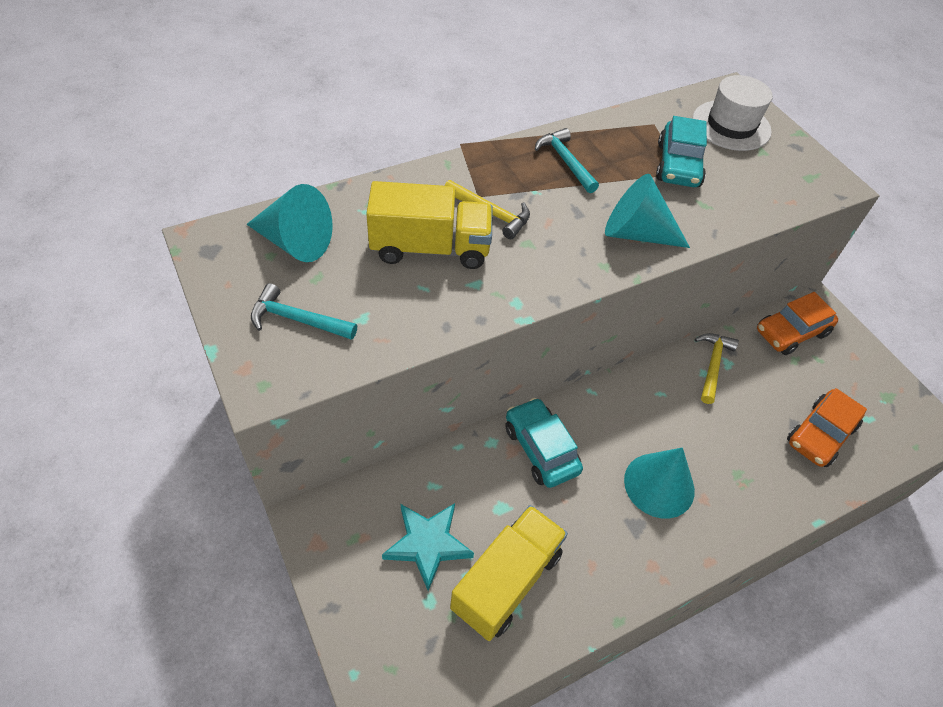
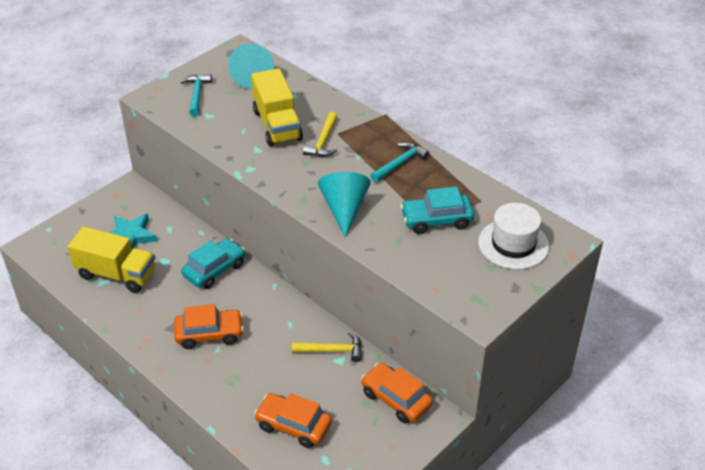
camera: 75 degrees right, 10 degrees down
(659, 485) = (209, 334): turquoise cone -> orange car

